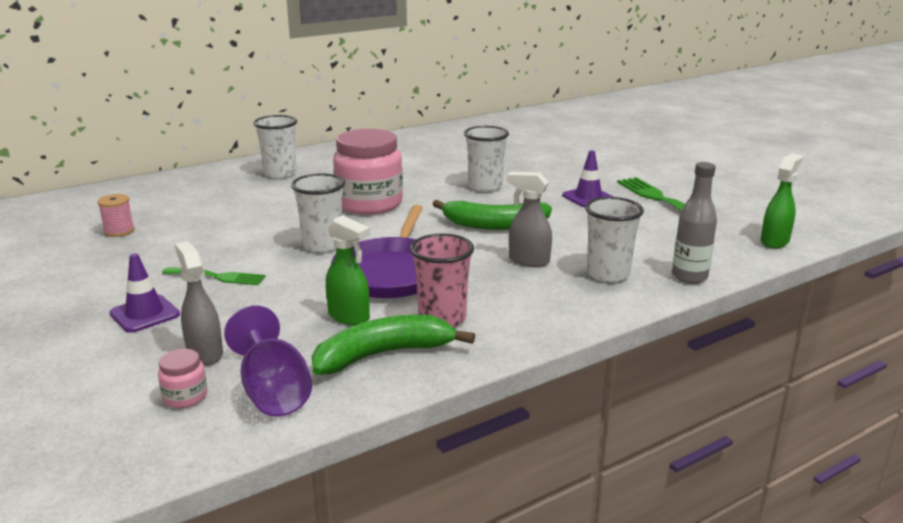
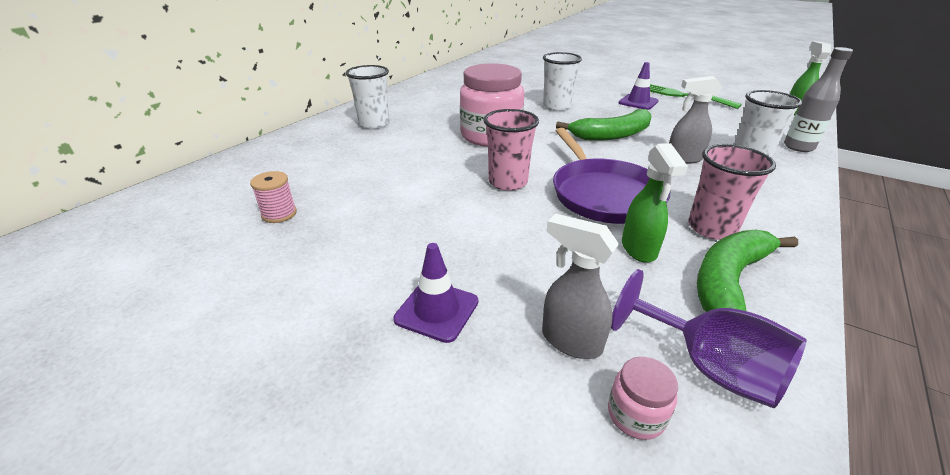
camera: 25 degrees left, 10 degrees up
(218, 277) = (456, 240): green fork -> none
(323, 245) = (508, 182): white cup -> pink cup
(349, 317) = (639, 249): green spray bottle -> green spray bottle turned 75 degrees clockwise

